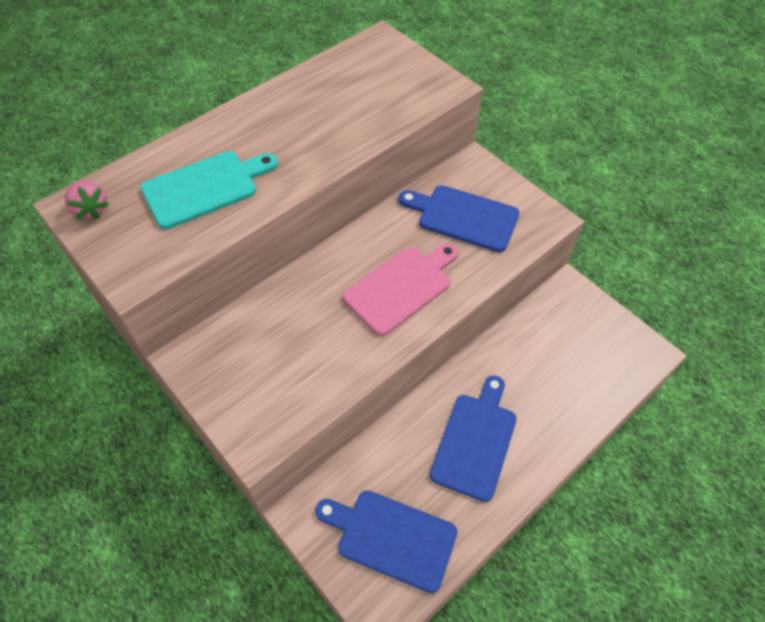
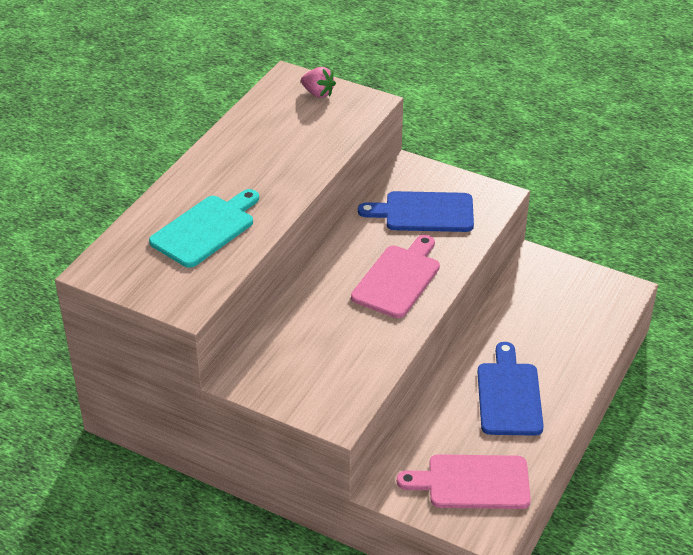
camera: 20 degrees left, 15 degrees down
(91, 209) = (114, 269): pink strawberry -> pink strawberry (318, 93)
(391, 537) = (472, 482): blue cutting board -> pink cutting board

